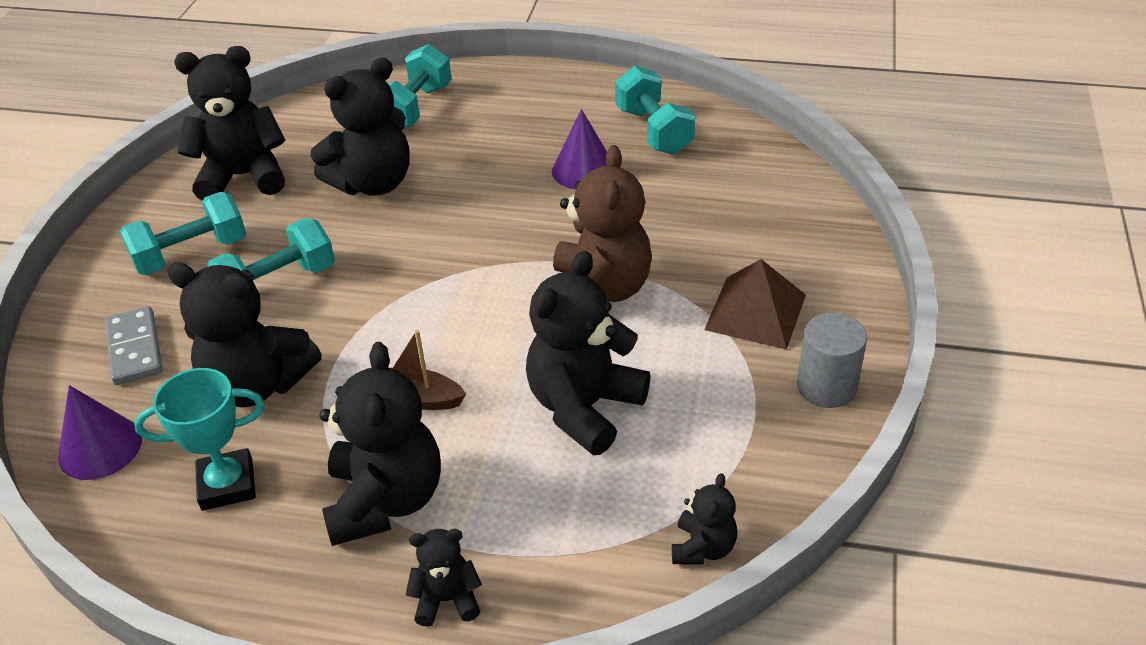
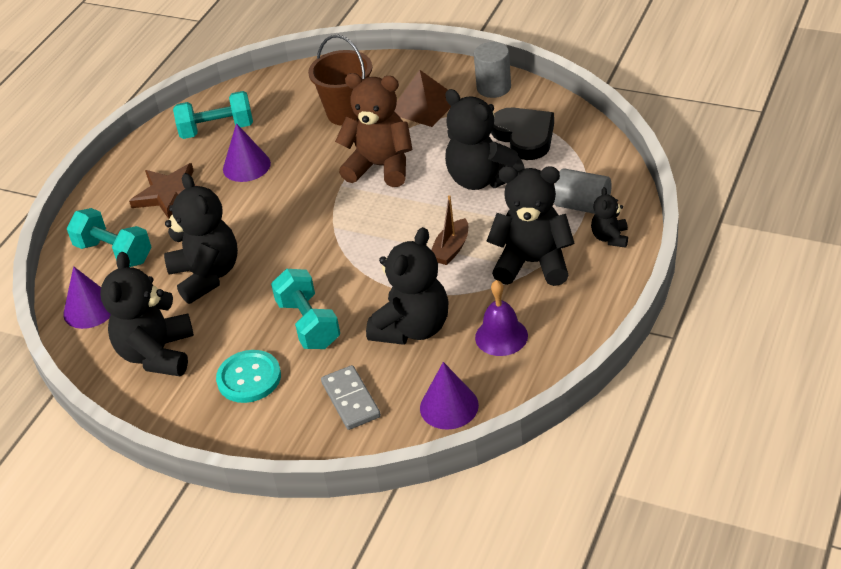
camera: 75 degrees left, 0 degrees up
(135, 349) = (351, 400): grey domino -> grey domino turned 75 degrees clockwise
(191, 254) = (249, 378): turquoise dumbbell -> turquoise button
(227, 484) = (501, 336): turquoise trophy -> purple bell
(322, 114) = (89, 309): none -> purple cone
(521, 123) = (169, 194): none -> brown star
(529, 549) = (582, 206): none -> grey cylinder
(703, 445) = (524, 136): none -> black heart
(703, 548) = (595, 143): black teddy bear -> none
(717, 236) = (347, 113): none -> brown bucket

